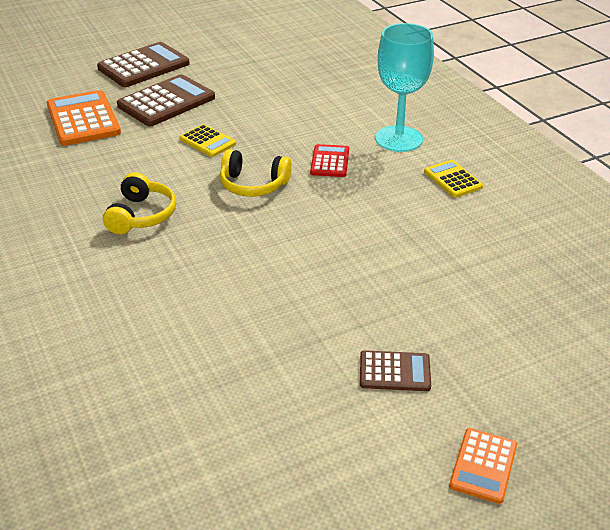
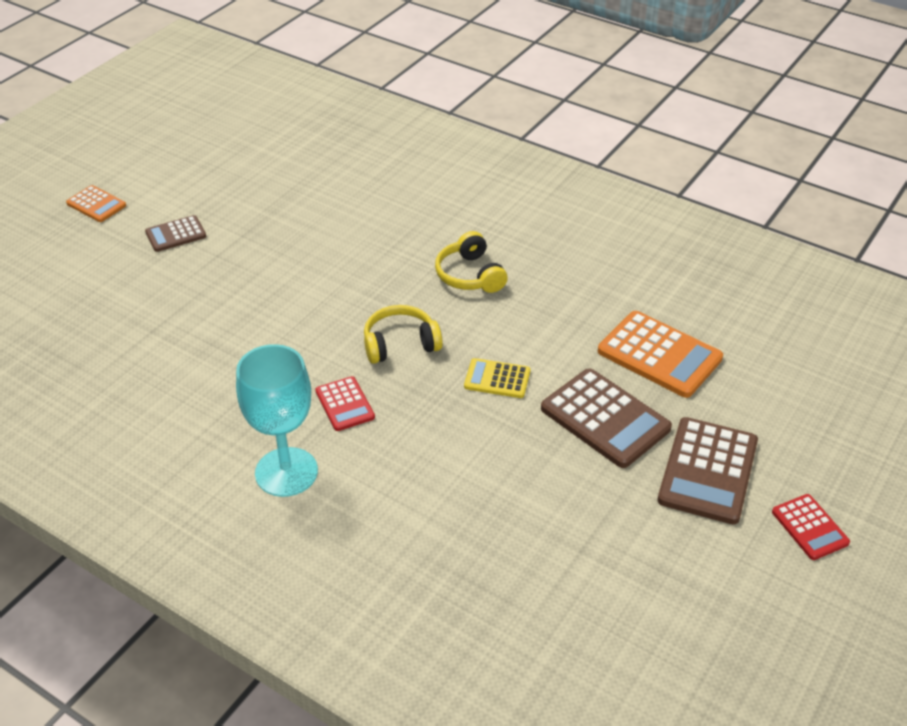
camera: 150 degrees right, 5 degrees up
(128, 36) = (809, 527): none -> red calculator
(166, 102) = (605, 419): brown calculator -> brown calculator turned 60 degrees counterclockwise
(453, 179) = (196, 432): yellow calculator -> none
(483, 466) = (96, 204): orange calculator -> orange calculator turned 135 degrees clockwise

